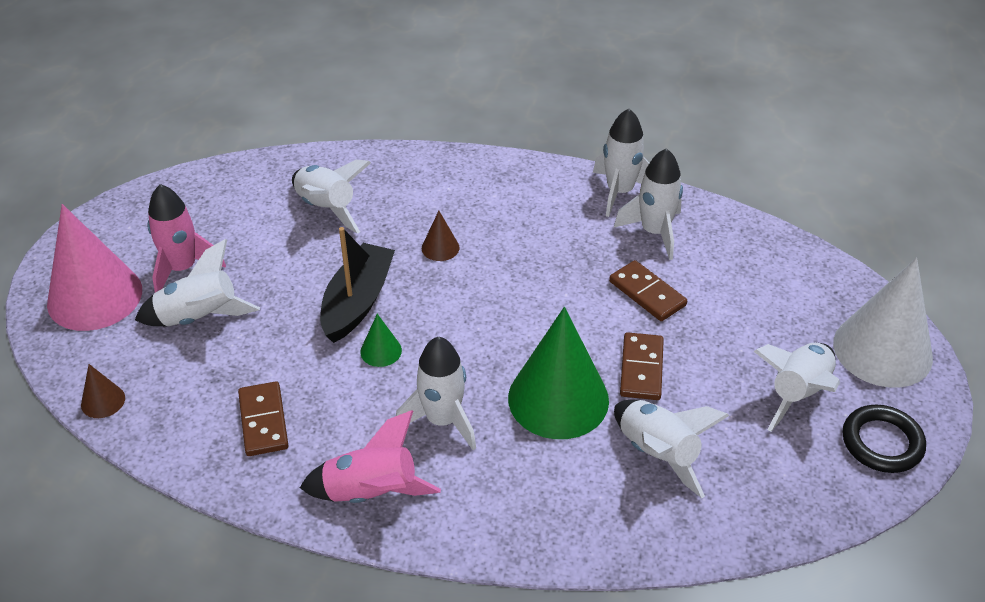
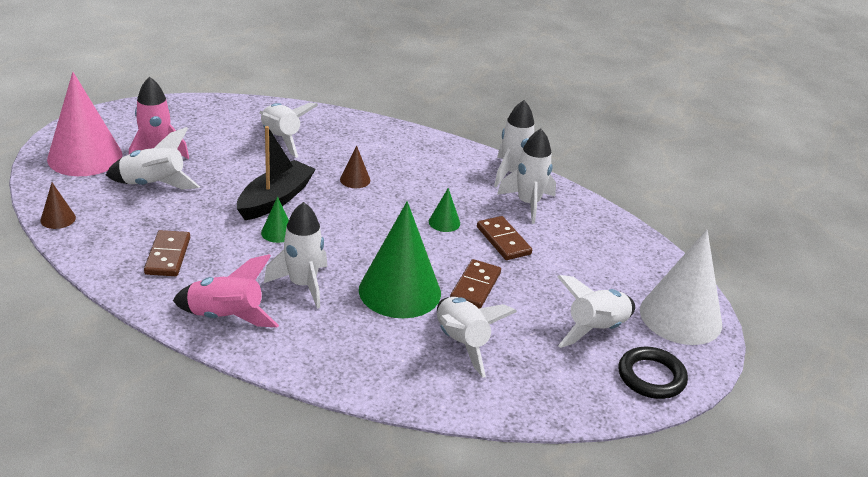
camera: 10 degrees right, 10 degrees down
(569, 284) = (444, 222): none -> green cone

